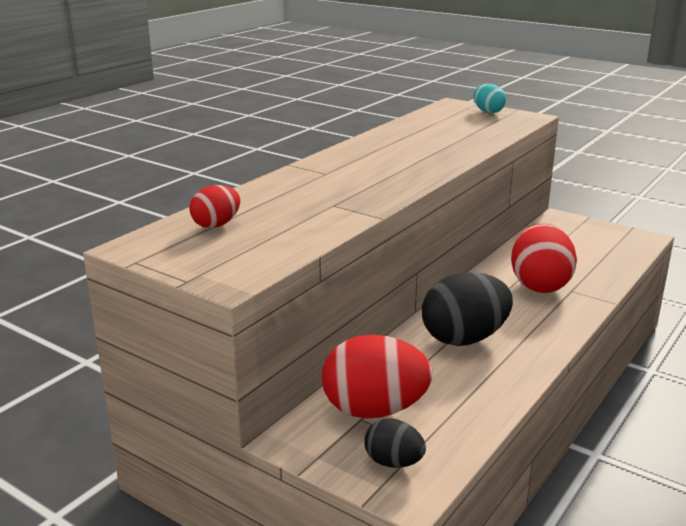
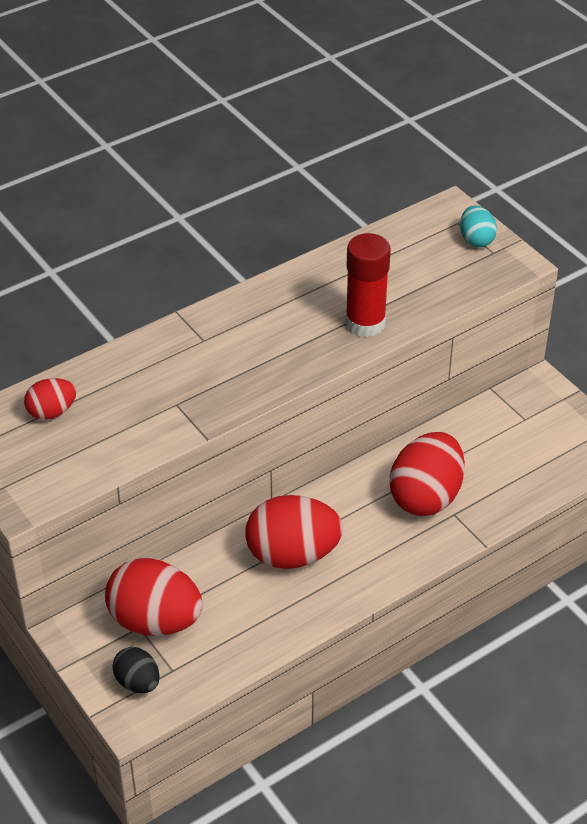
camera: 20 degrees right, 20 degrees up
(450, 150) = (365, 323): none -> red glue stick
(464, 339) = (292, 555): black egg -> red egg

